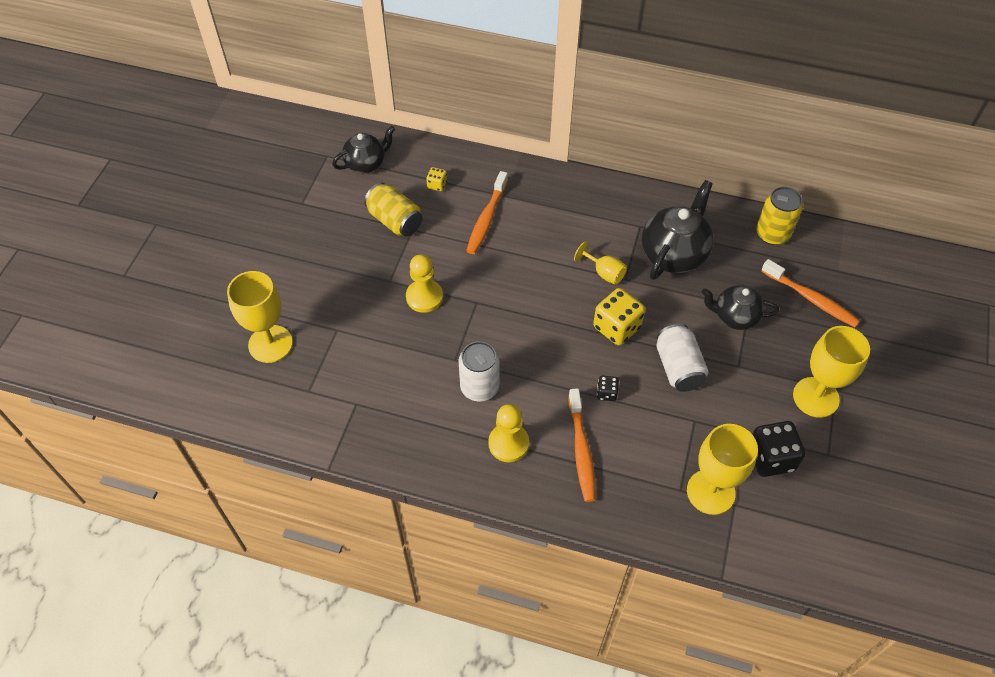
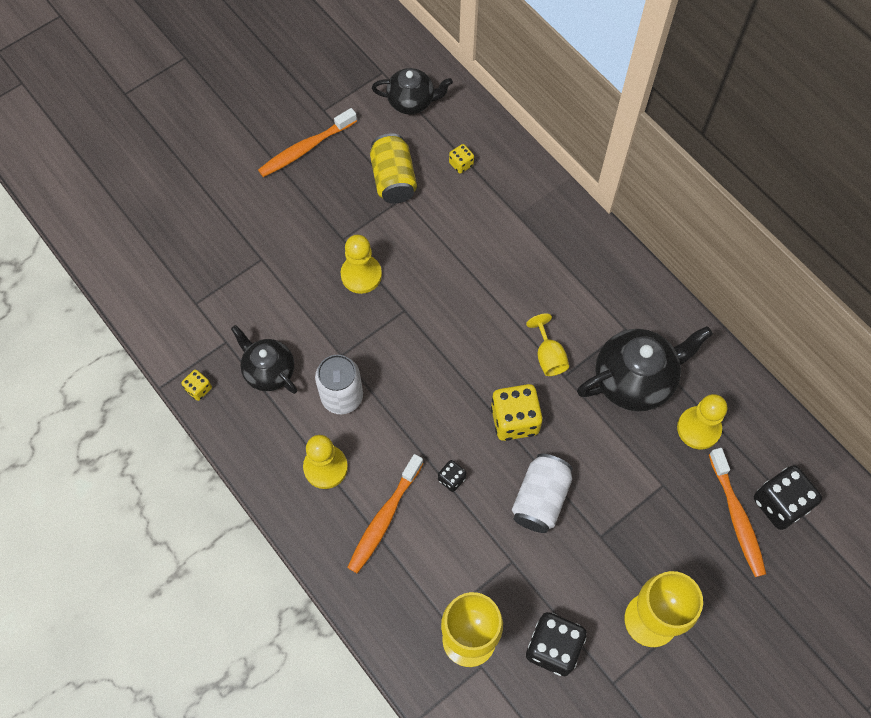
camera: 35 degrees right, 10 degrees up
(270, 344) = (196, 237): yellow goblet -> none
(362, 450) = (199, 389): none -> yellow dice
(486, 219) = (480, 228): orange toothbrush -> orange toothbrush (305, 148)
(734, 317) = (640, 484): black teapot -> black teapot (269, 371)
(740, 259) = (698, 428): none -> yellow pawn
(772, 234) = (757, 422): yellow can -> none
(829, 274) = (780, 503): none -> black dice

